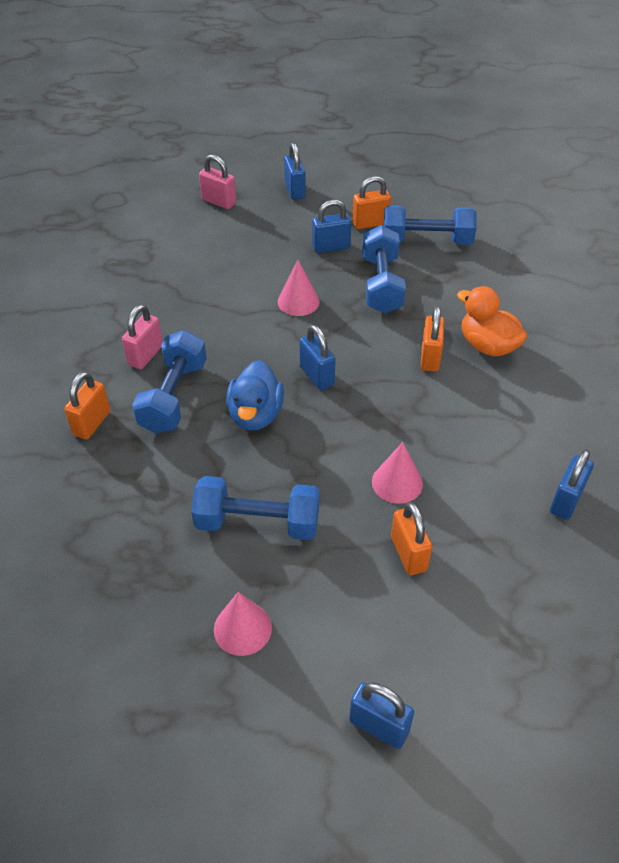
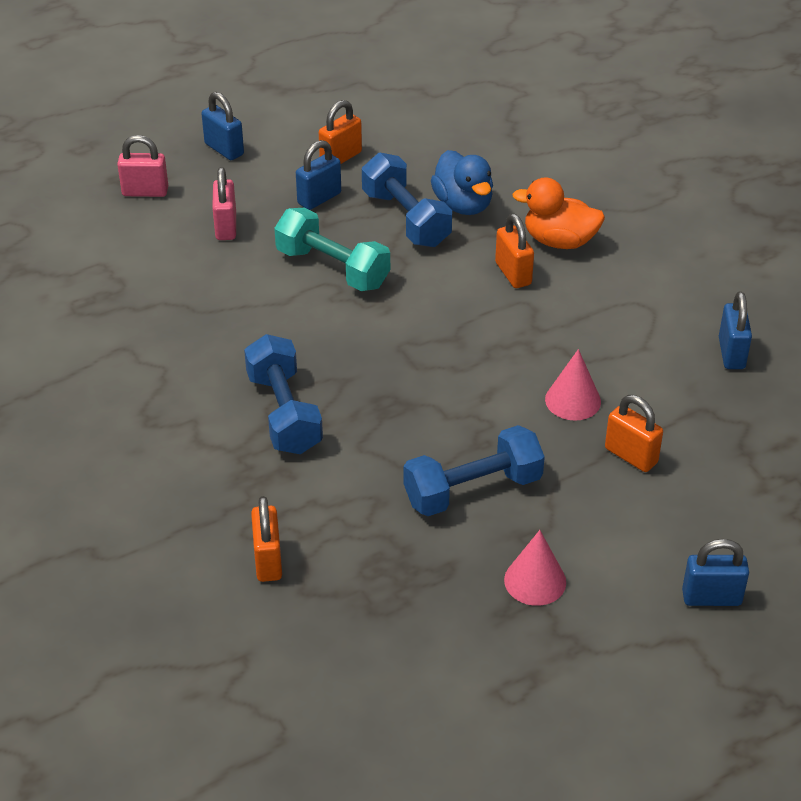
camera: 30 degrees left, 5 degrees down
(92, 423) = (220, 473): orange padlock -> orange padlock (268, 561)
(145, 355) = (215, 385): pink padlock -> pink padlock (226, 227)
(255, 415) = (385, 396): blue duck -> blue duck (463, 205)
(298, 301) = (332, 268): pink cone -> turquoise dumbbell
(317, 375) = (415, 334): blue padlock -> none
(426, 241) = (416, 156): blue dumbbell -> none

